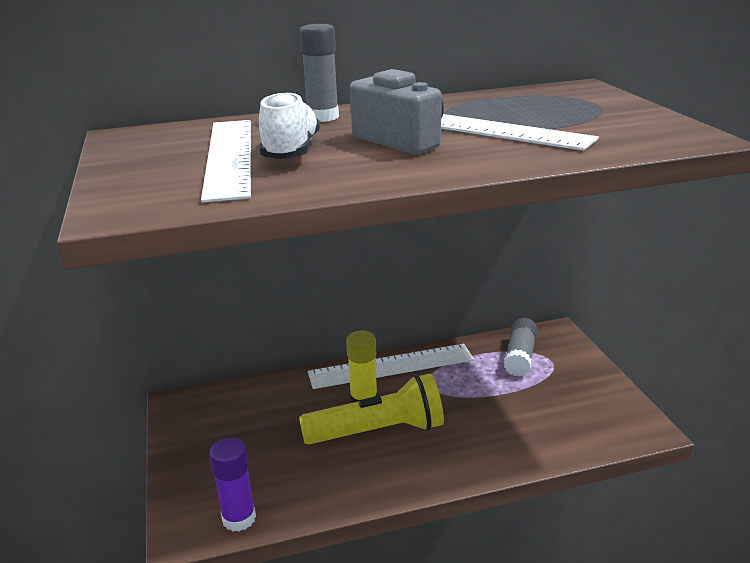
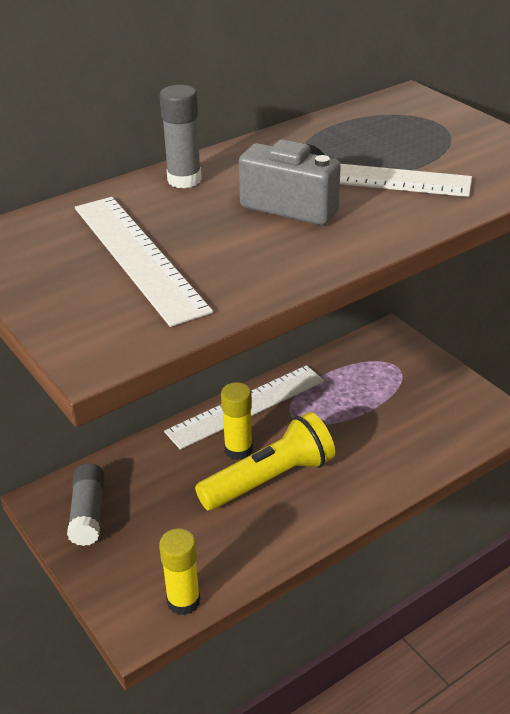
camera: 20 degrees left, 10 degrees up
(239, 518) = (183, 601): purple glue stick -> yellow glue stick
(291, 151) = (196, 239): white shoe -> none
(520, 356) = (366, 367): grey glue stick -> grey glue stick (88, 513)

